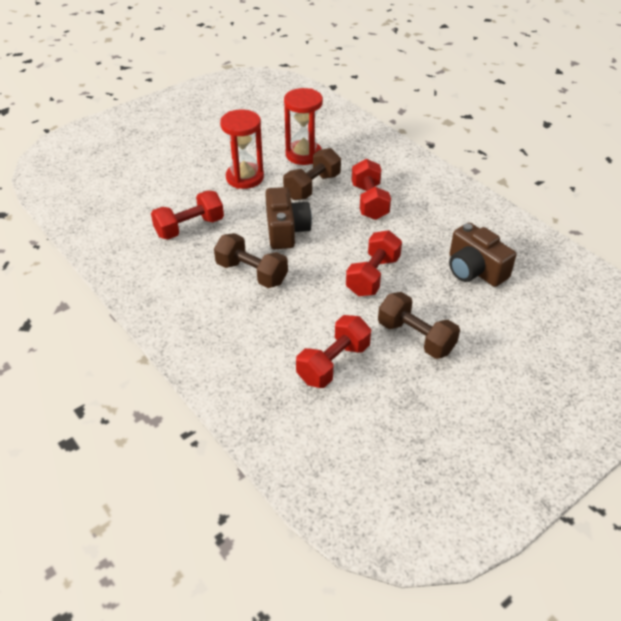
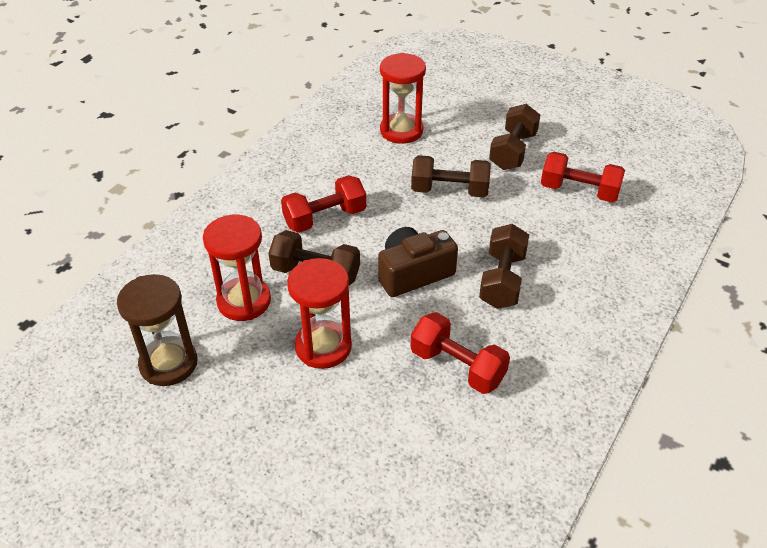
camera: 110 degrees left, 0 degrees up
(270, 124) = (168, 363): none -> brown hourglass
(373, 276) = (449, 191): red dumbbell -> brown dumbbell
(474, 270) = (401, 131): brown camera -> red hourglass

